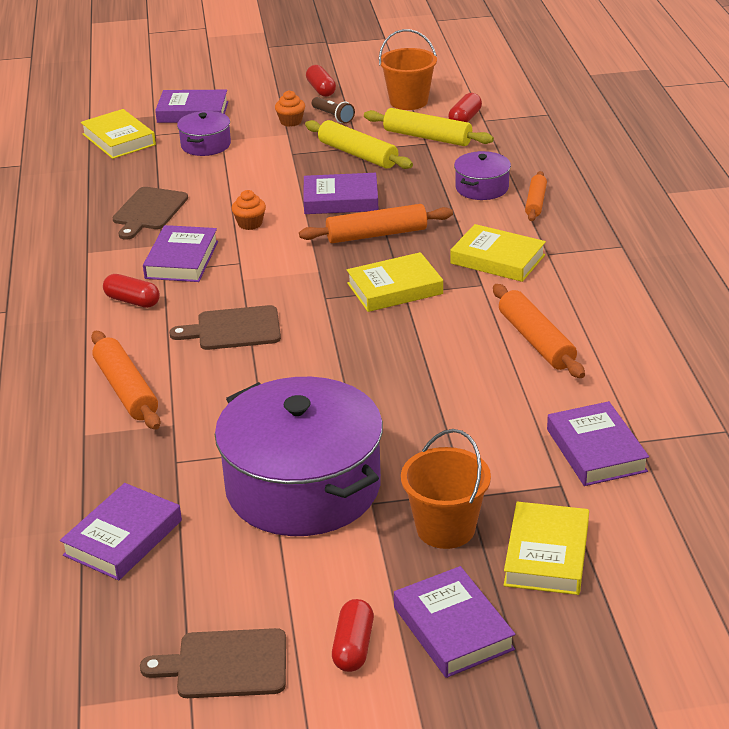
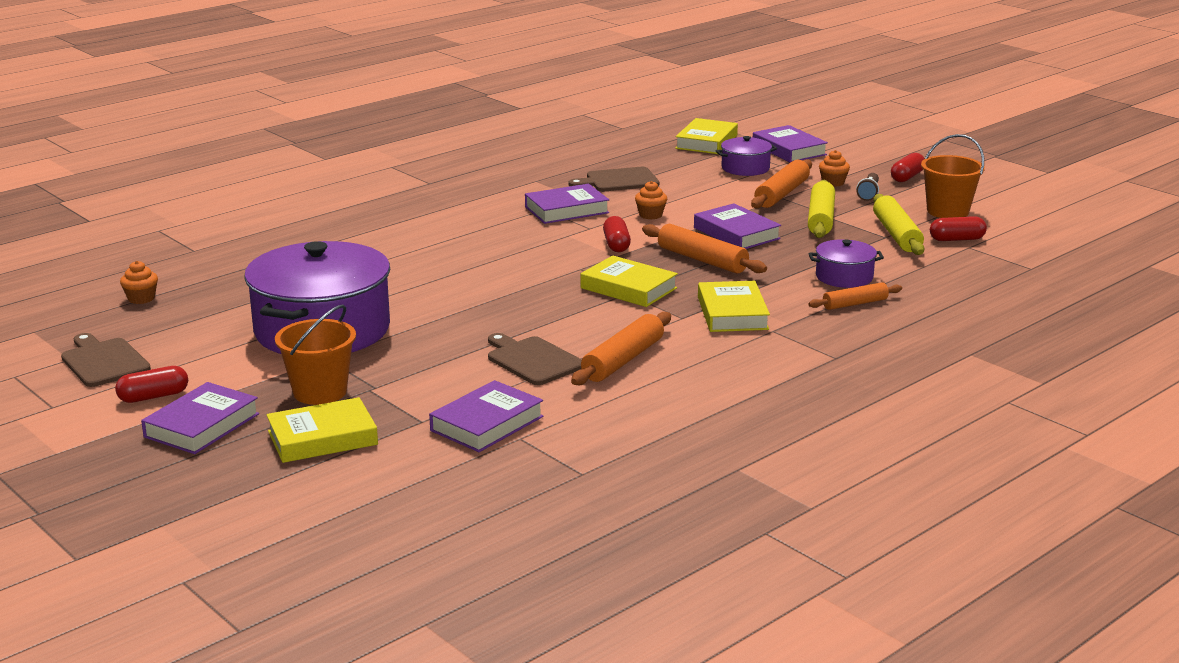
camera: 55 degrees right, 10 degrees down
(80, 593) = (141, 298): none -> orange cupcake
(123, 538) = (210, 293): purple book -> none
(126, 390) = (378, 243): orange rolling pin -> orange rolling pin (782, 194)
(132, 301) = (490, 212): red capsule -> red capsule (616, 244)
(234, 329) = (496, 252): brown cutting board -> brown cutting board (532, 360)

